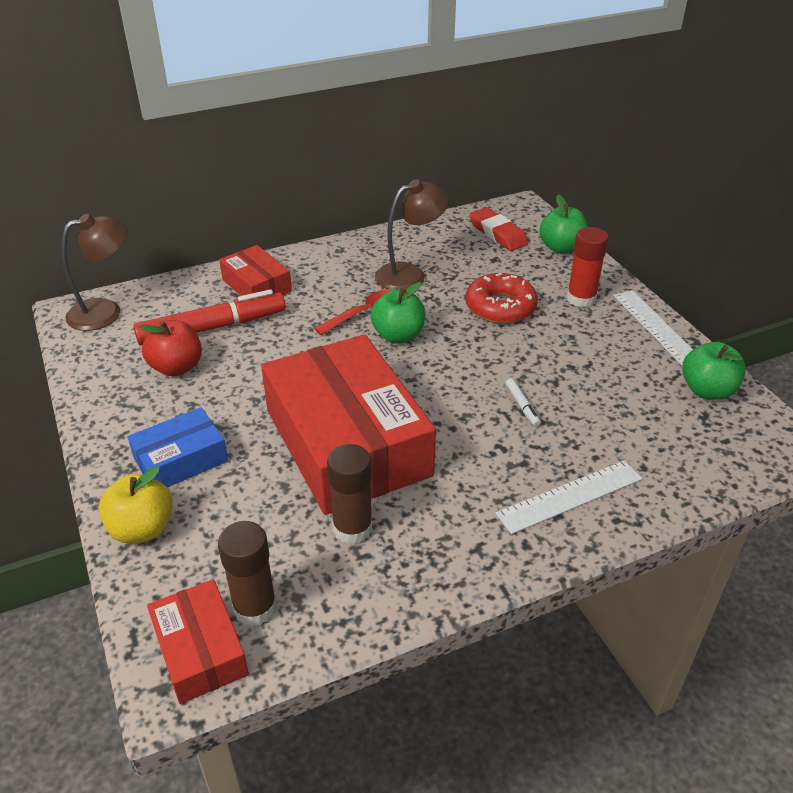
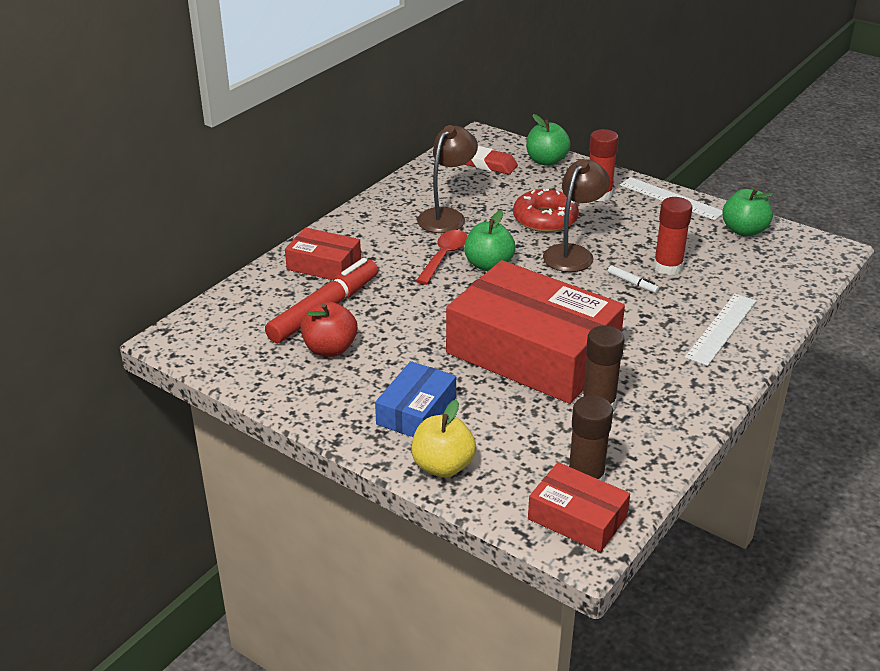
camera: 30 degrees left, 5 degrees down
(105, 312) = (207, 329): brown lamp -> brown lamp (573, 253)
(578, 402) = (668, 267): none -> red glue stick

